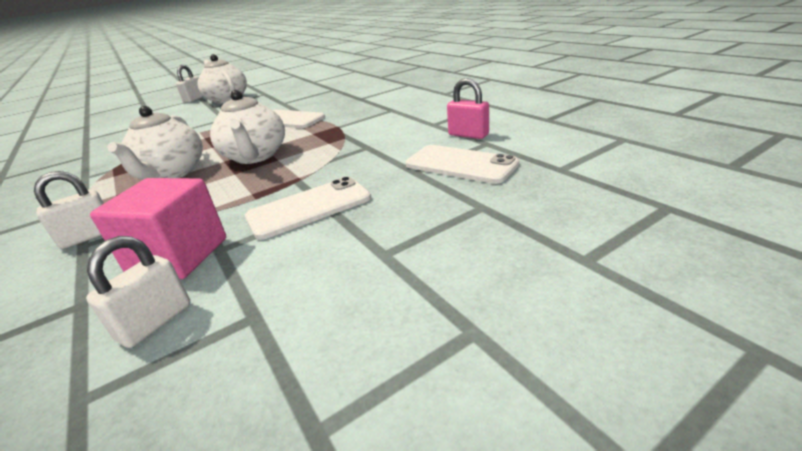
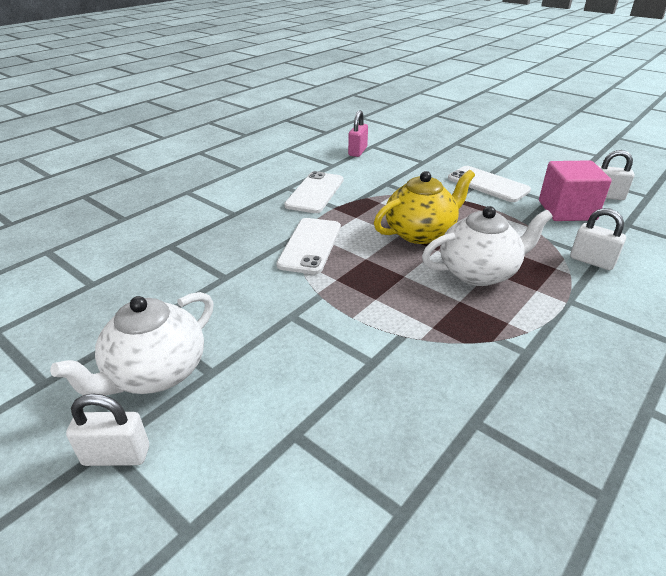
camera: 110 degrees left, 5 degrees up
(255, 156) = (421, 232): white teapot -> yellow teapot
(460, 164) = (408, 150): white phone -> white phone (315, 193)

